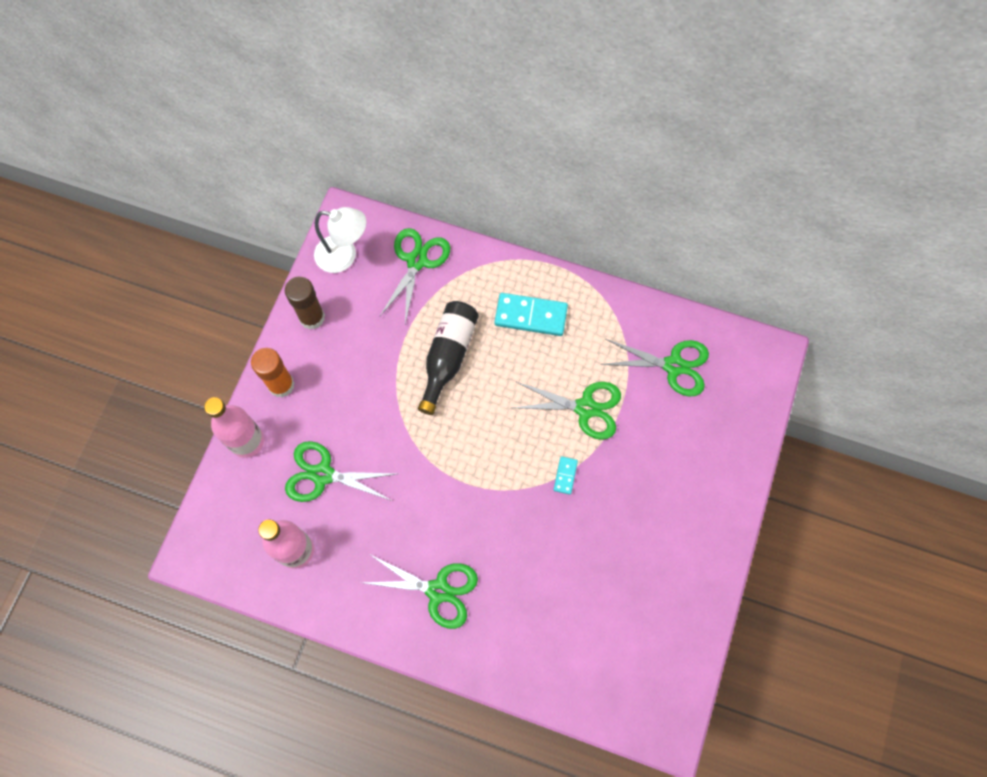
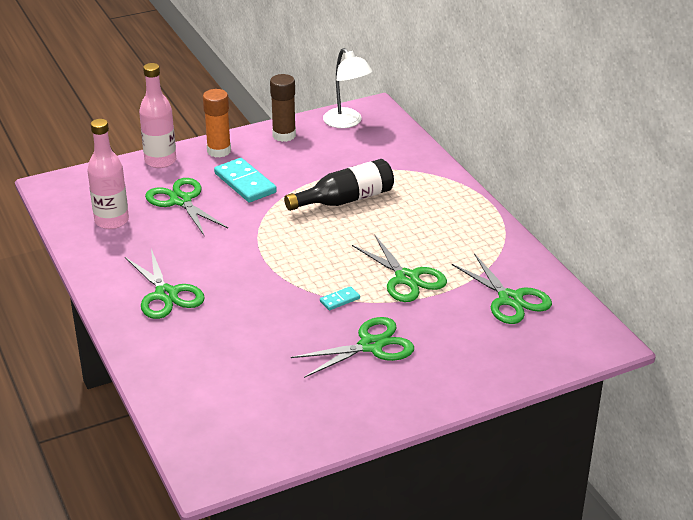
camera: 45 degrees right, 35 degrees down
(417, 261) = (392, 149): green scissors -> green scissors (371, 346)
(531, 316) = (435, 215): turquoise domino -> turquoise domino (245, 183)

